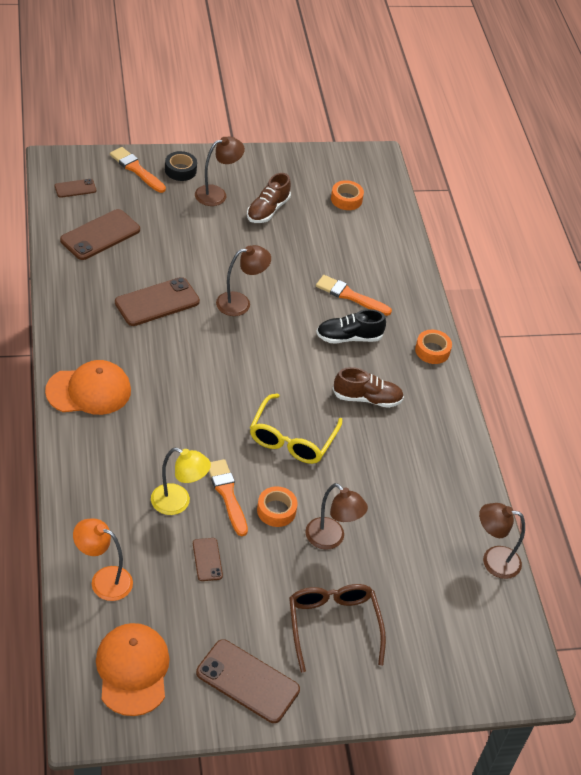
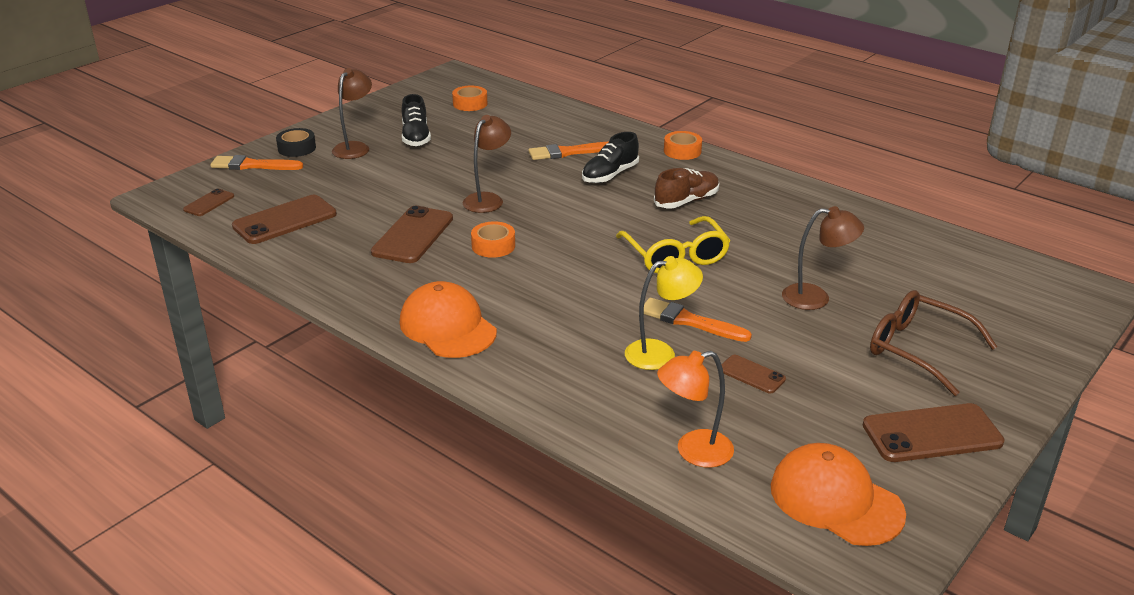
camera: 35 degrees left, 15 degrees down
(89, 391) = (447, 327): orange cap -> orange cap turned 75 degrees counterclockwise
(100, 235) = (285, 220): brown phone -> brown phone turned 45 degrees clockwise
(267, 210) = (416, 137): brown shoe -> black shoe
(276, 510) = (745, 306): orange tape -> orange tape (493, 246)
(493, 560) = (937, 238): brown lamp -> none

